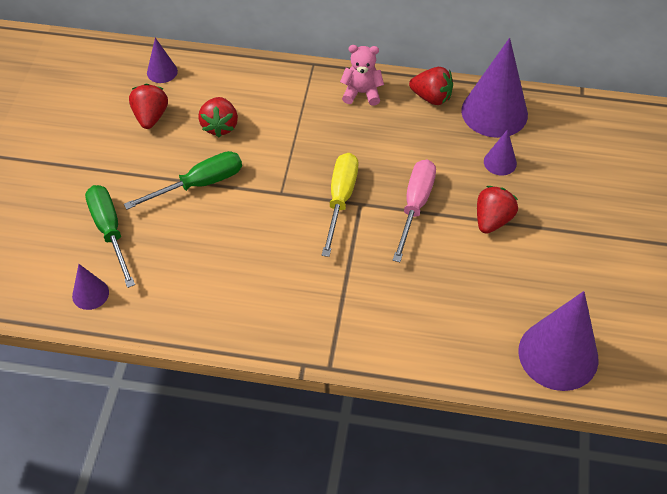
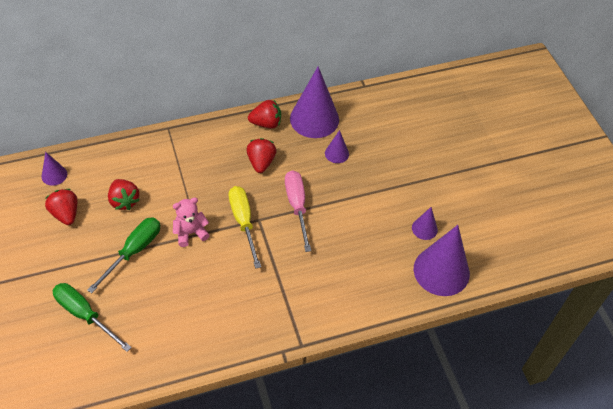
camera: 30 degrees left, 0 degrees up
(90, 294) = (97, 369): purple cone -> purple cone (424, 228)
(362, 93) = (215, 137): pink teddy bear -> pink teddy bear (190, 233)
(492, 220) = (353, 196): red strawberry -> red strawberry (261, 162)

